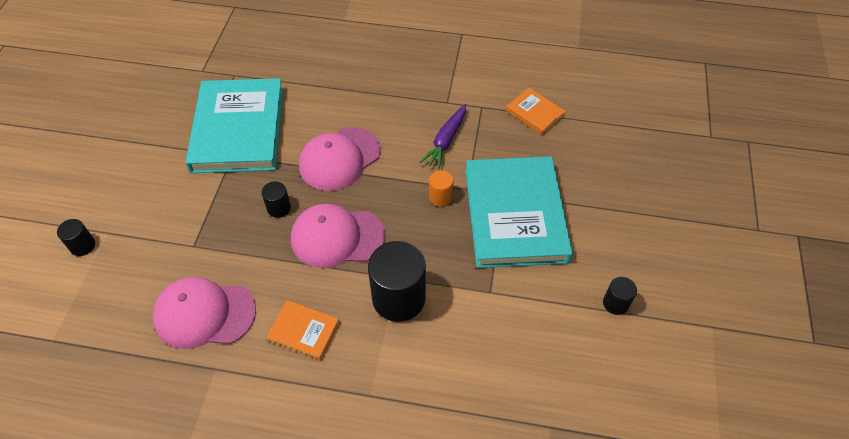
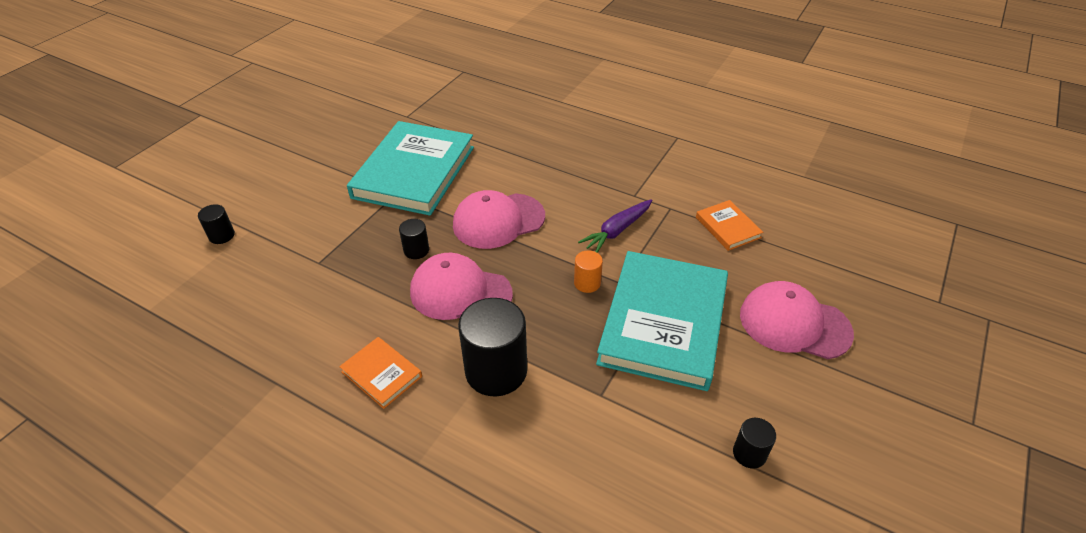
camera: 20 degrees right, 10 degrees down
(204, 314) = (295, 328): pink cap -> pink cap (794, 324)

